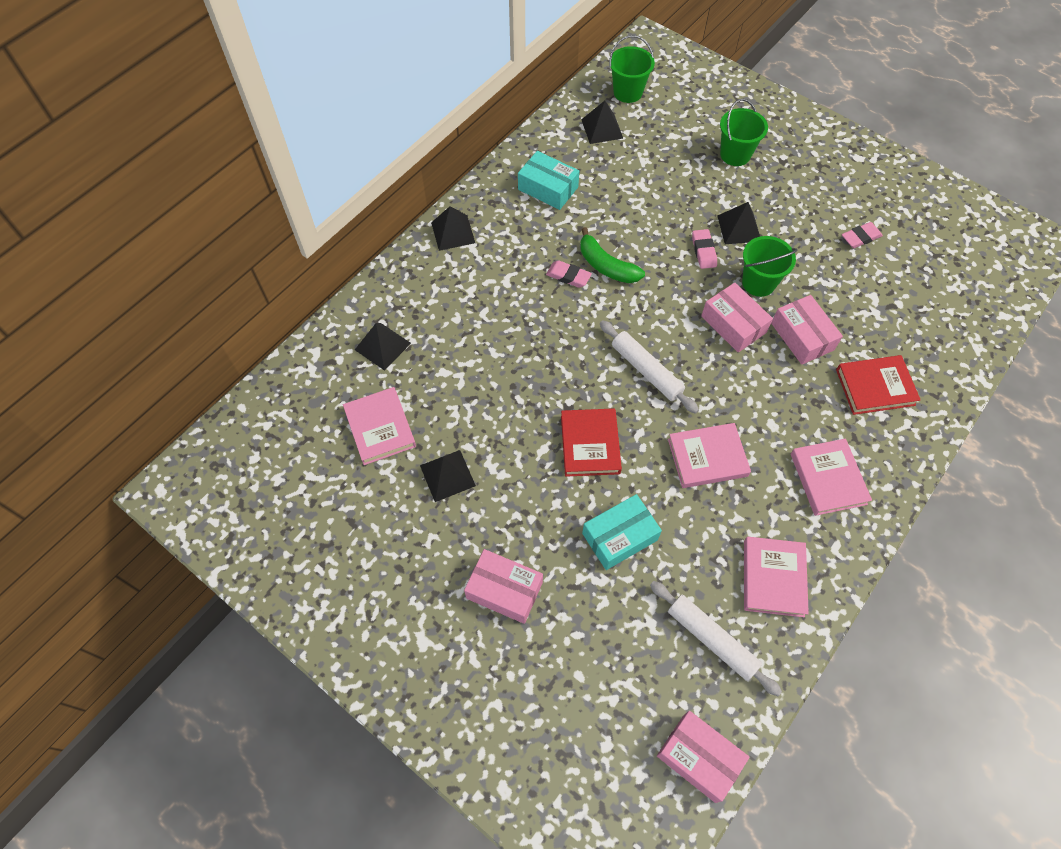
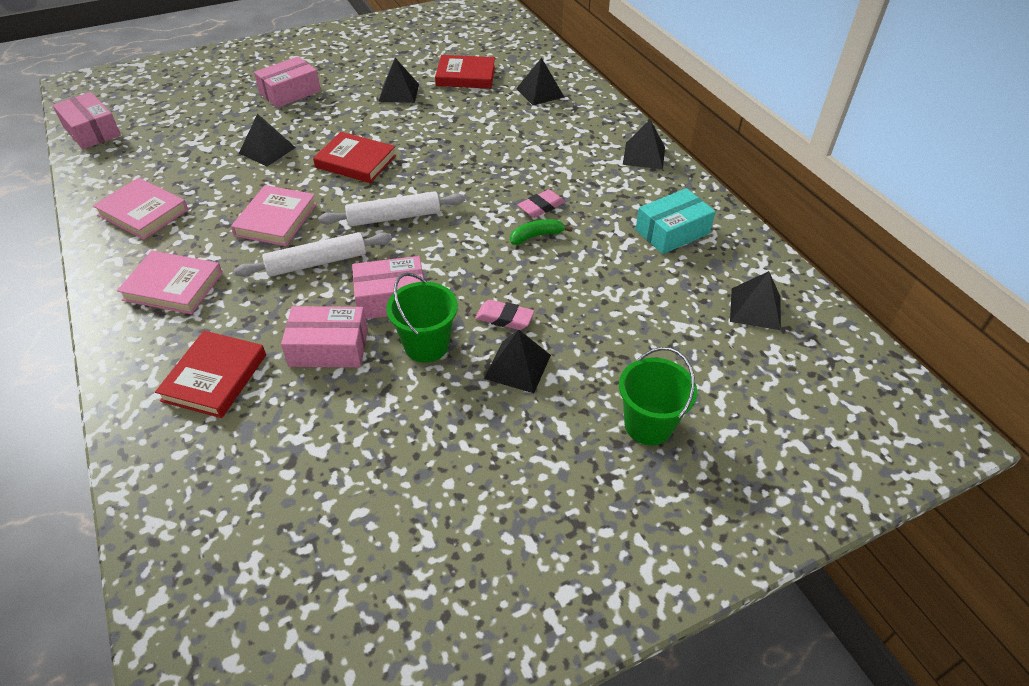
camera: 115 degrees right, 15 degrees down
(380, 428) = (465, 76): pink book -> red book
(606, 266) = (536, 236): green banana -> green banana, size x0.67
(619, 537) = (267, 150): turquoise box -> black pyramid
(627, 92) = (822, 360): green bucket -> none
(699, 758) = (92, 131): pink box -> pink box turned 75 degrees clockwise
(711, 639) = (146, 164): white rolling pin -> white rolling pin (317, 262)
(860, 237) = (415, 494): pink eraser -> none

